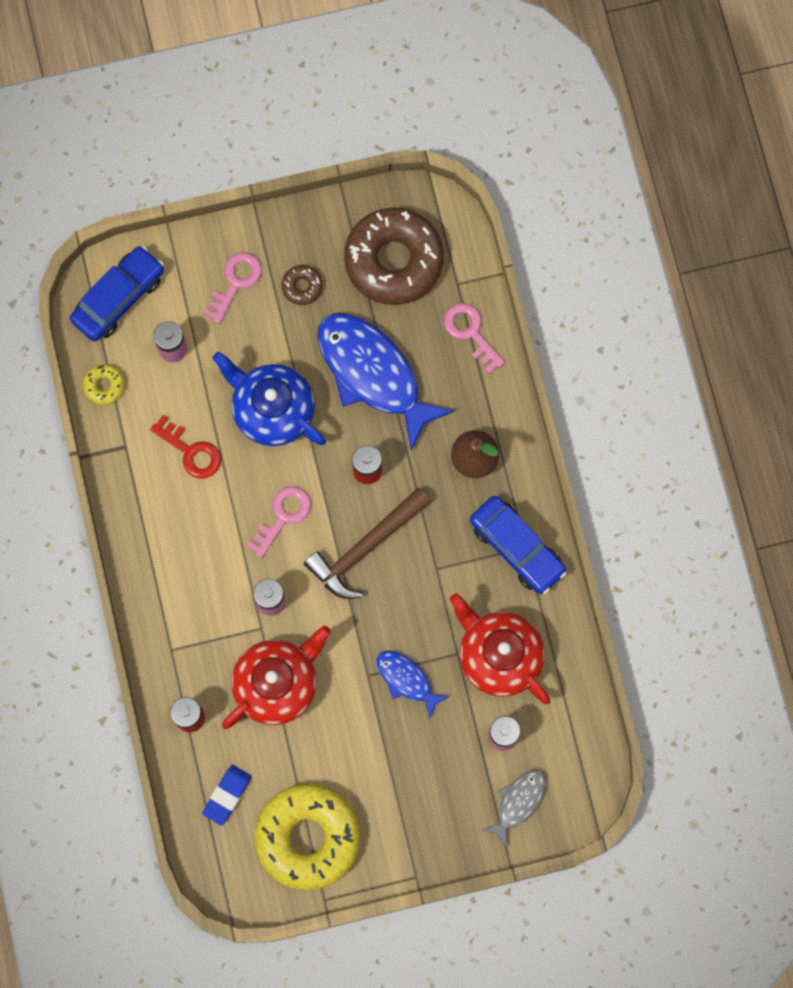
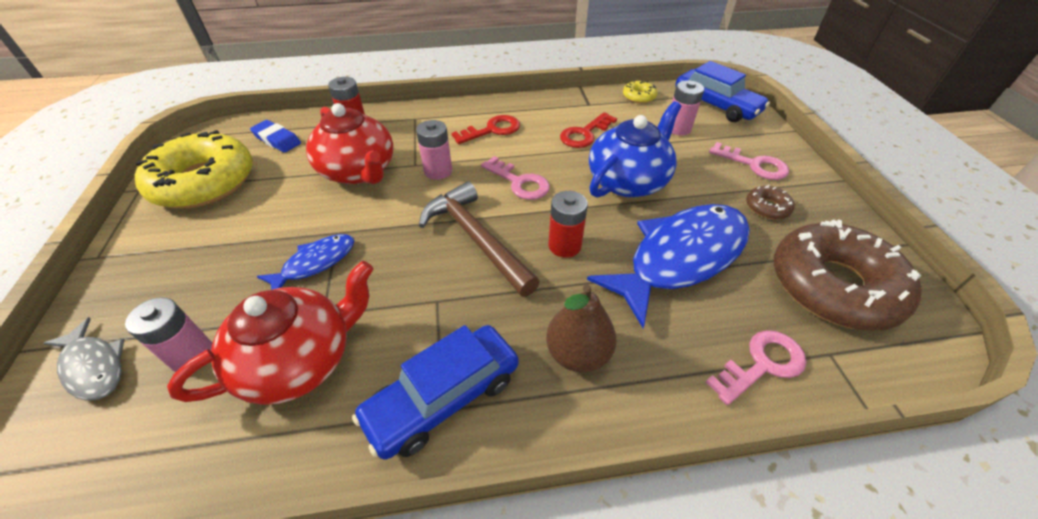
camera: 95 degrees right, 30 degrees down
(190, 555) = (492, 130): none -> red key

